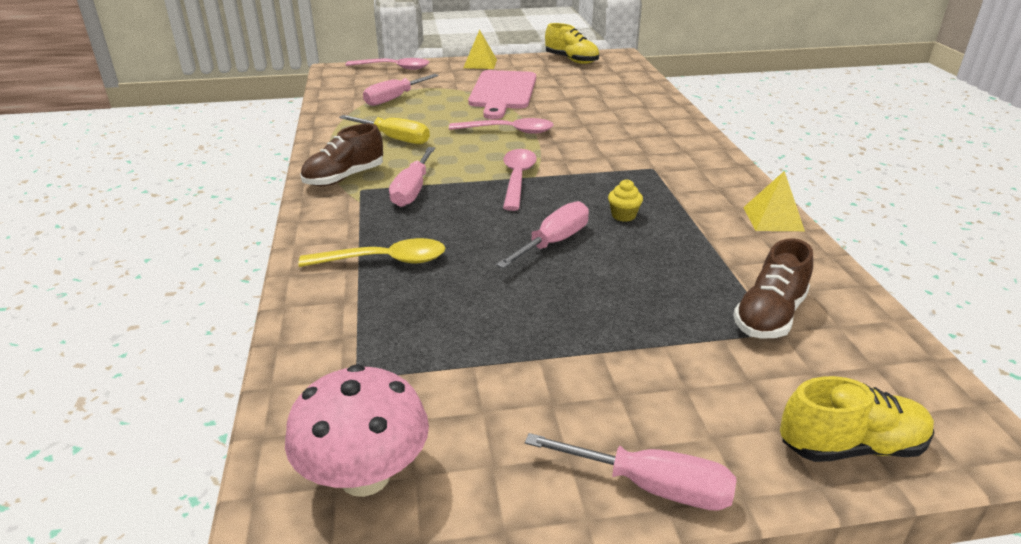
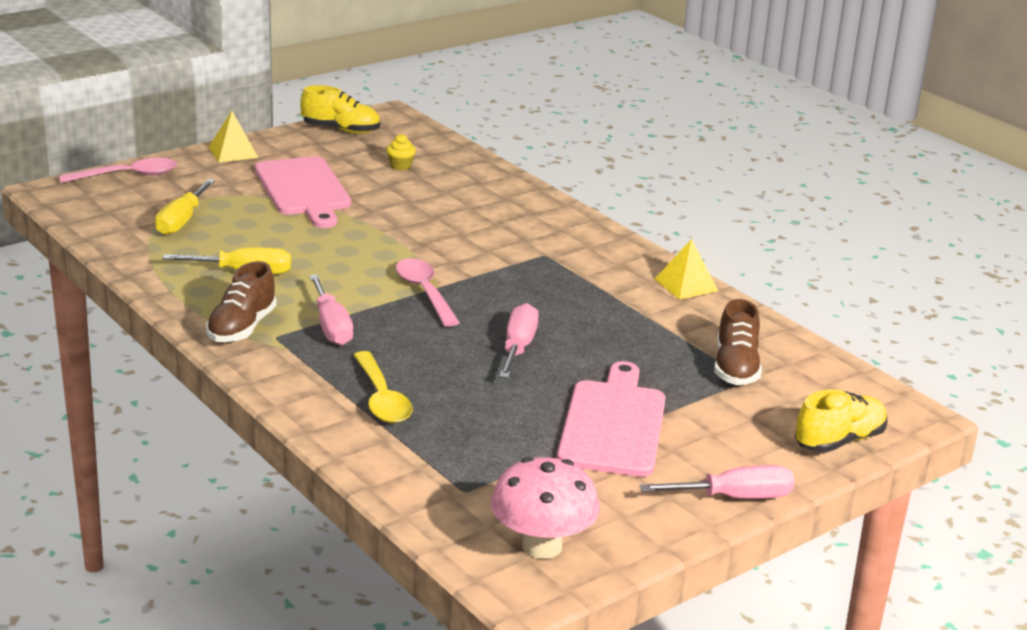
camera: 30 degrees left, 5 degrees down
(384, 260) = (382, 398): yellow spoon -> yellow spoon turned 105 degrees clockwise
(394, 99) = (181, 221): pink screwdriver -> yellow screwdriver
(509, 131) = (361, 239): pink spoon -> none
(579, 345) = (613, 424): none -> pink cutting board
(623, 215) = (558, 309): yellow cupcake -> yellow cupcake (400, 166)

